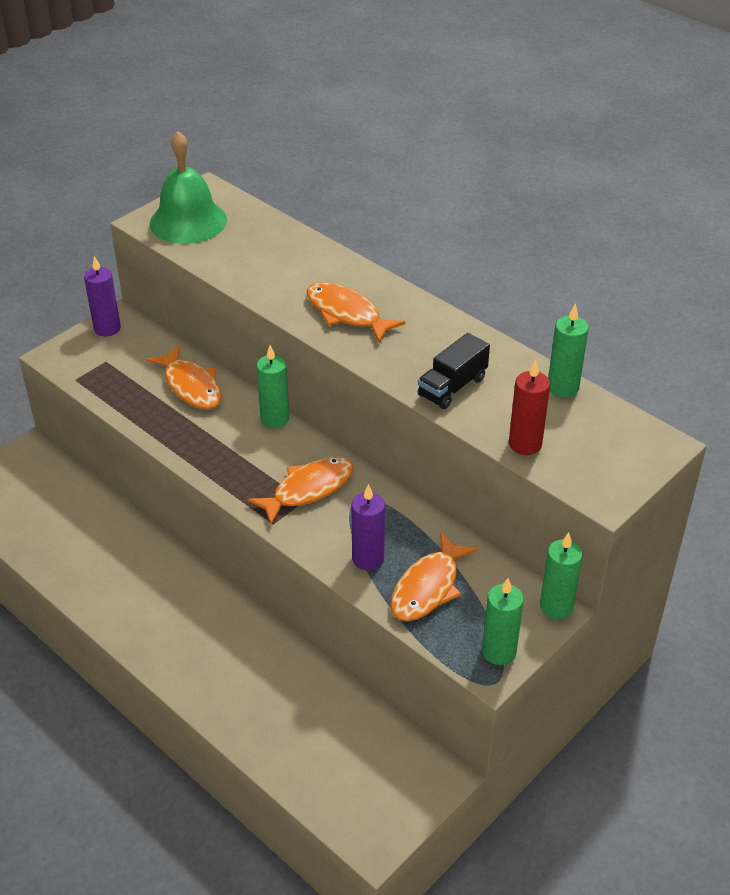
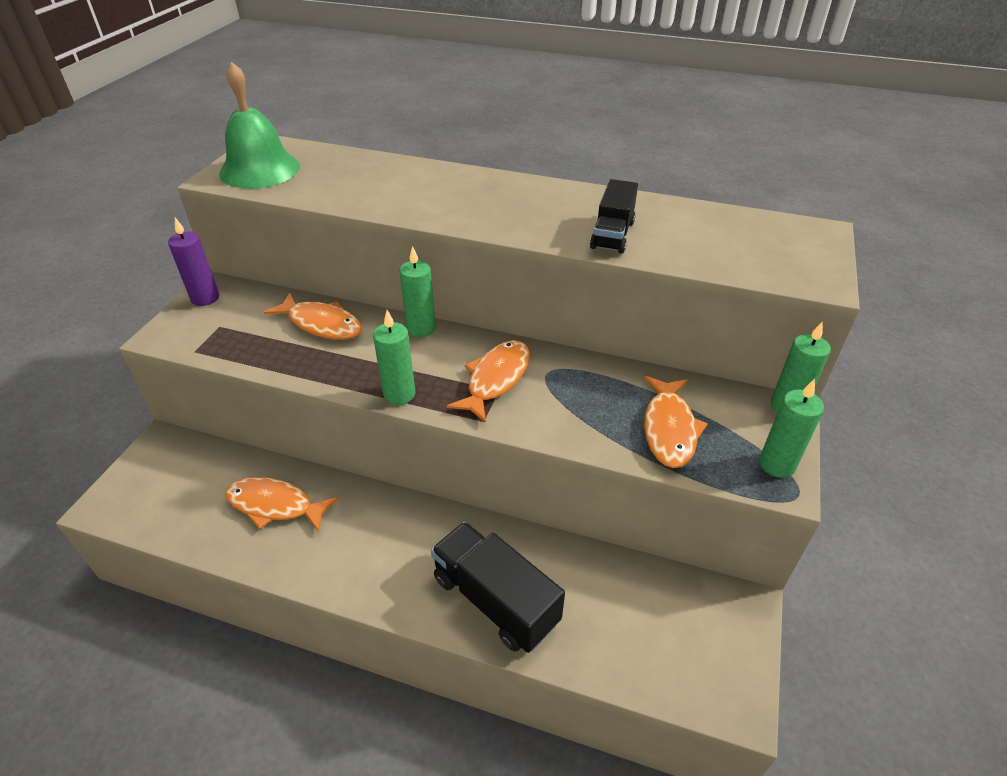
camera: 25 degrees left, 0 degrees up
(229, 684) = (495, 600): none -> black truck
(347, 314) = (468, 204): orange fish -> orange fish (275, 505)
(368, 559) = (596, 422): purple candle -> none
(525, 444) = (717, 261): red candle -> none
(563, 387) = (703, 211): green candle -> green candle (399, 394)

